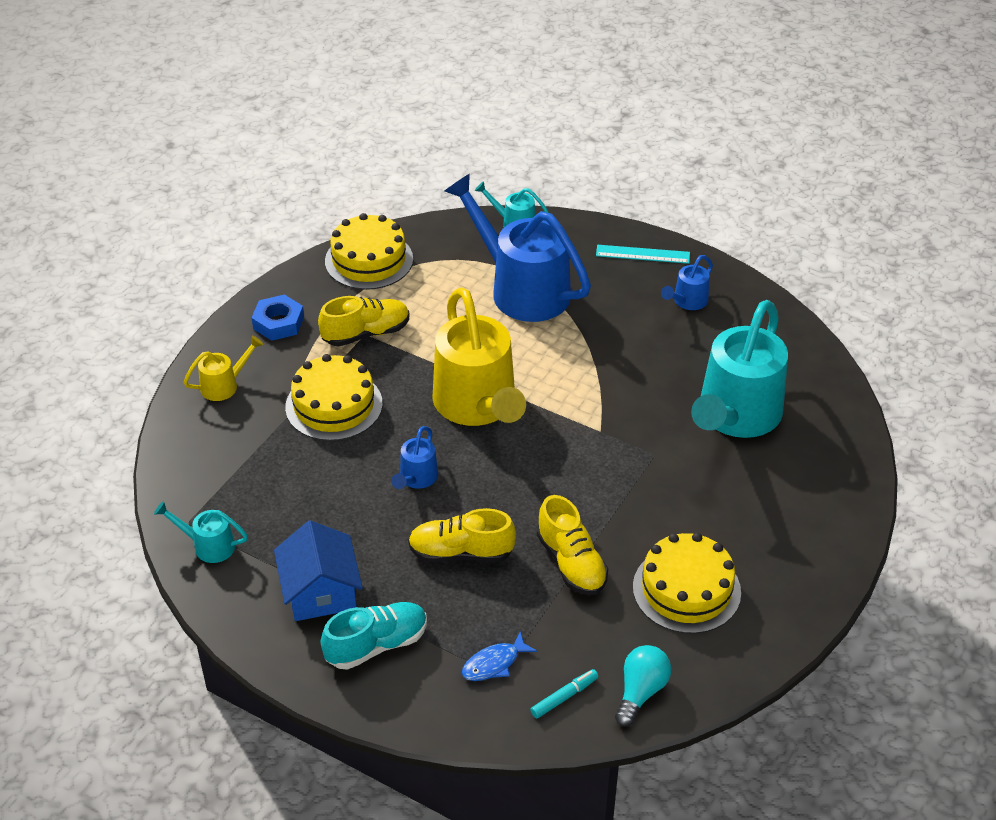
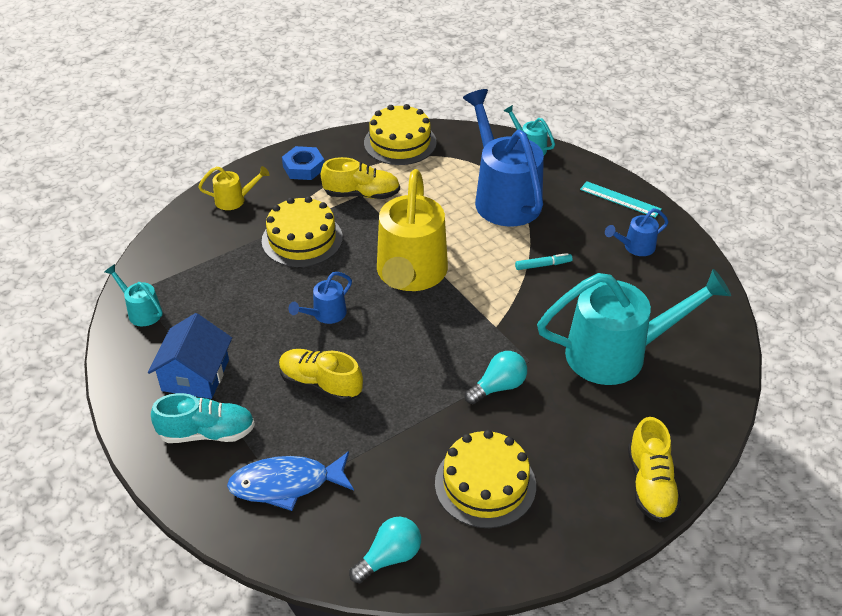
camera: 25 degrees right, 0 degrees up
(494, 663) = (286, 484): blue fish -> blue fish, size x1.74
(564, 697) = (323, 535): turquoise marker -> turquoise marker (543, 265)
(571, 563) = (402, 425): yellow shoe -> yellow shoe (650, 484)
(640, 491) = (498, 387): none -> turquoise light bulb
(735, 417) = (618, 353): turquoise watering can -> turquoise watering can turned 150 degrees counterclockwise

